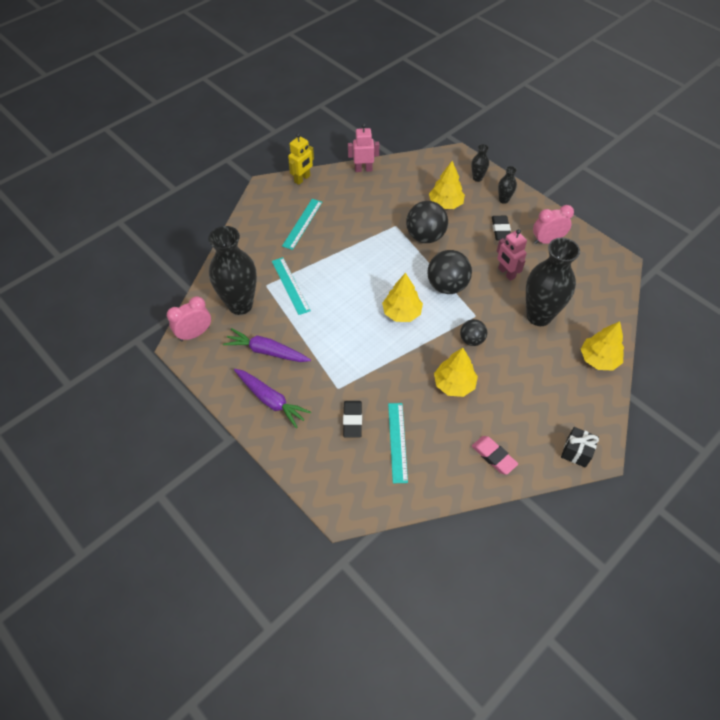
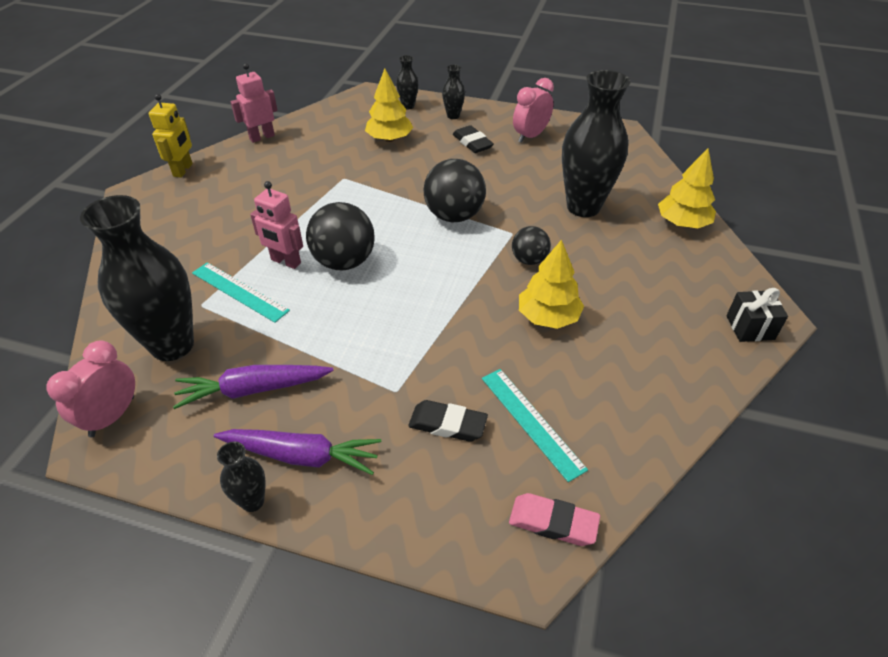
camera: 30 degrees left, 10 degrees down
(236, 412) = (252, 501): none -> black vase
(302, 223) = (213, 216): turquoise ruler -> none
(352, 420) = (447, 424): black eraser -> black eraser turned 45 degrees counterclockwise
(402, 313) = (419, 265): yellow tree -> none
(425, 236) = (389, 177): black ball -> black ball (344, 262)
(493, 456) = (665, 379): pink eraser -> pink eraser (553, 522)
(506, 273) = (512, 179): pink robot -> pink robot (285, 262)

